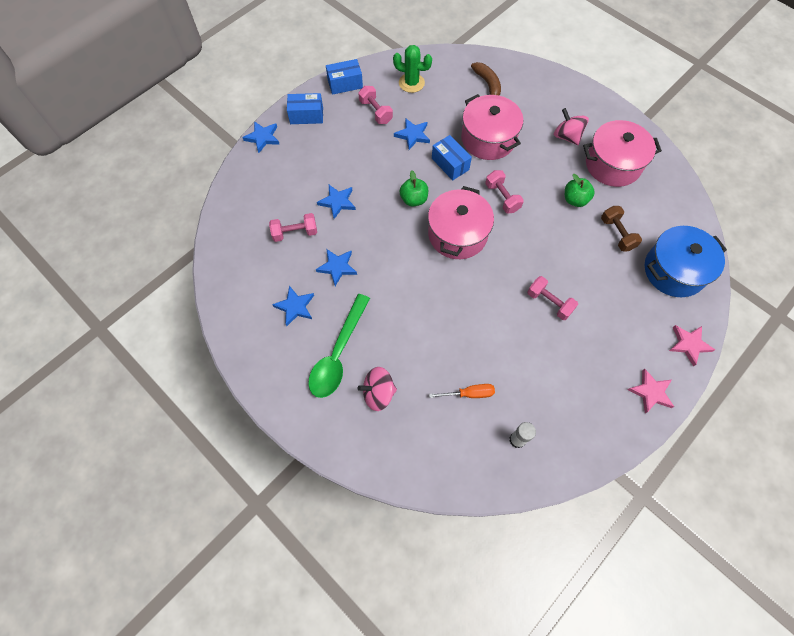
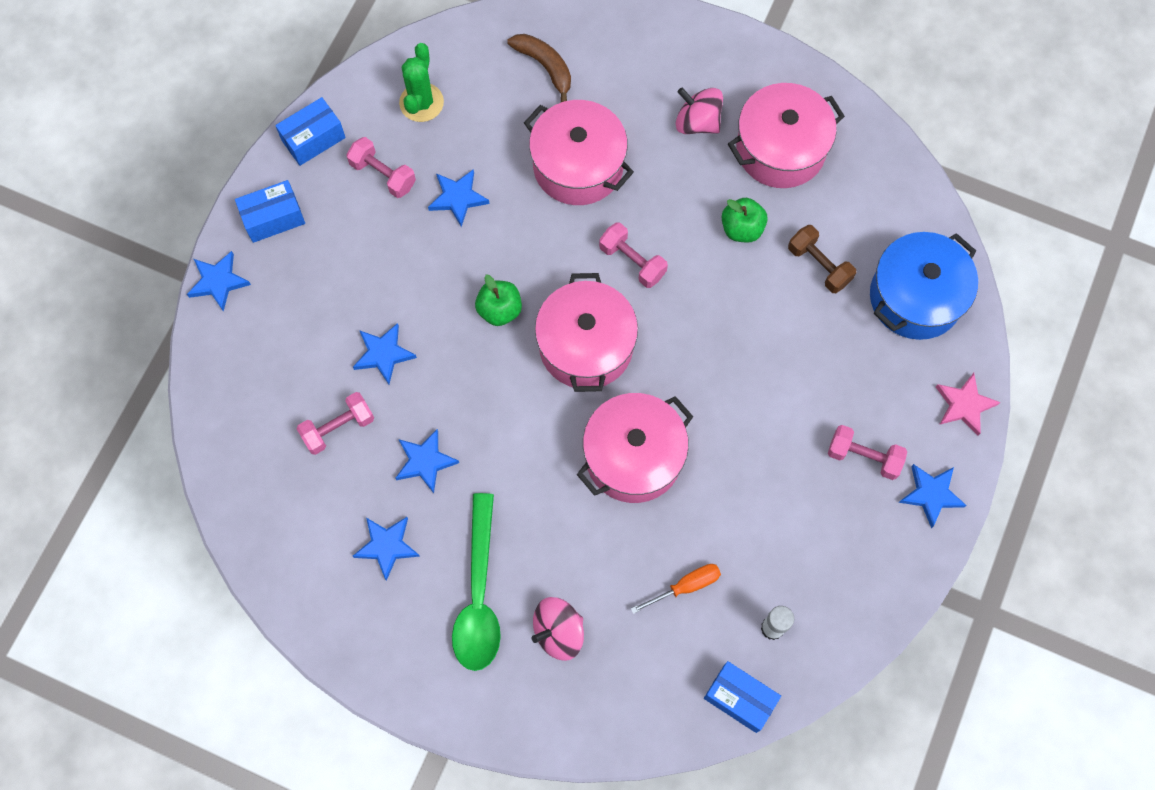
camera: 20 degrees left, 5 degrees up
(411, 83) = (421, 102): green cactus -> green cactus turned 75 degrees counterclockwise
(450, 164) = (534, 230): blue box -> blue box (740, 698)
(463, 305) = (633, 456): none -> pink pot
(549, 302) = (754, 409): pink dumbbell -> pink dumbbell (863, 457)
(650, 392) = (931, 494): pink star -> blue star

